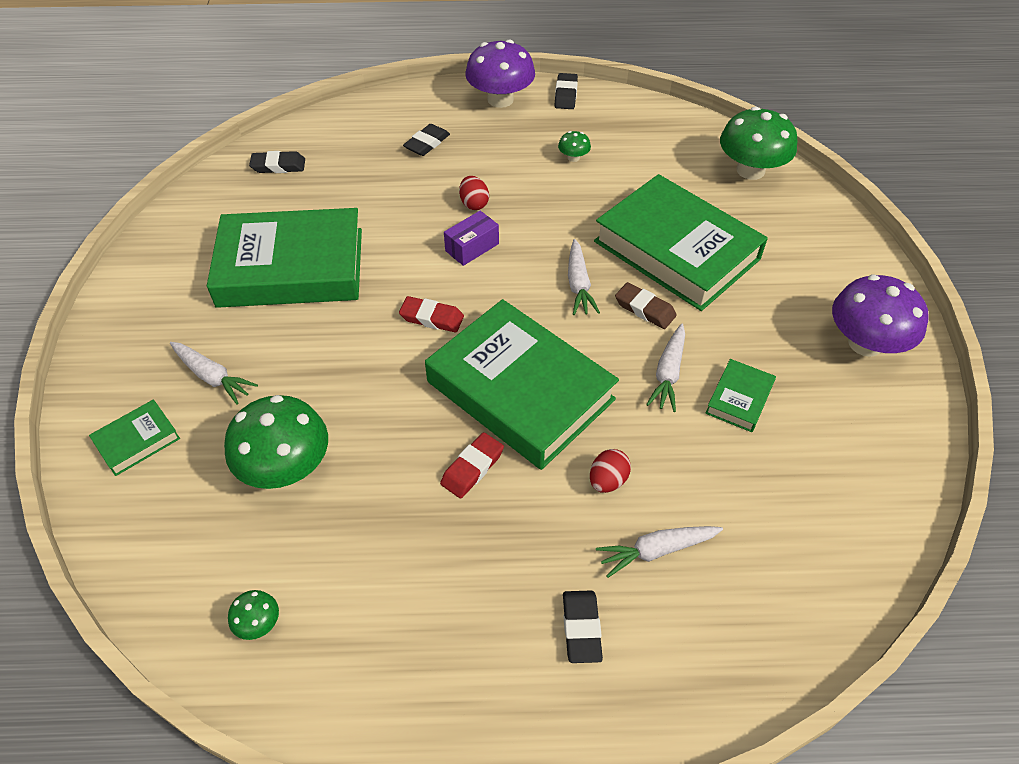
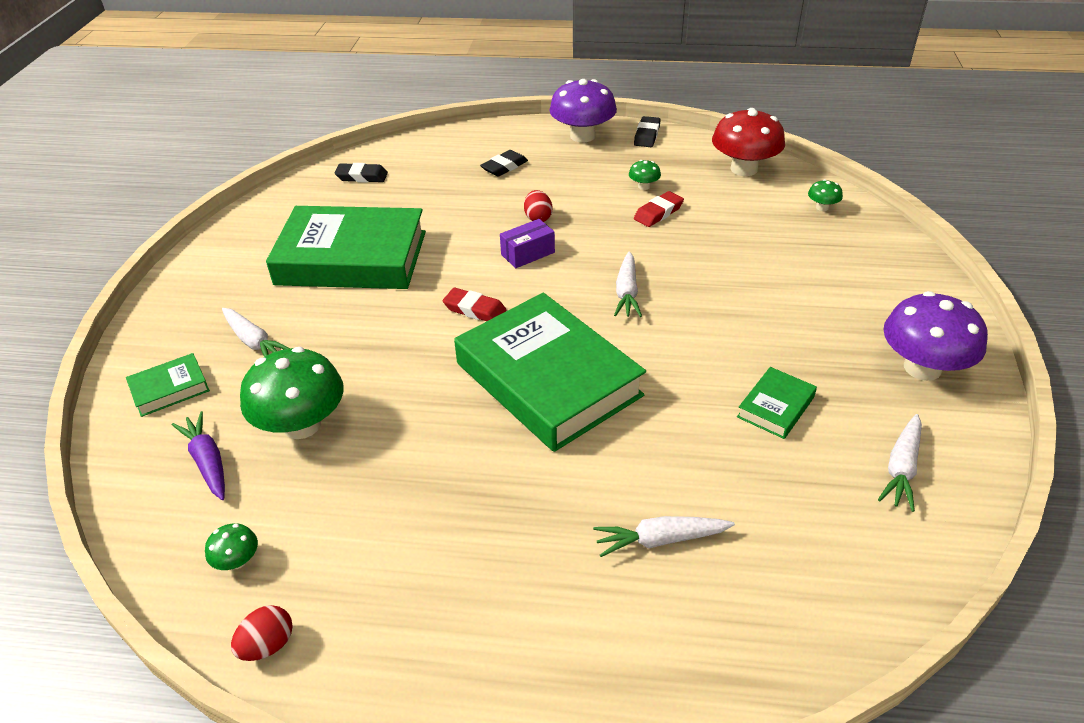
camera: 10 degrees right, 10 degrees down
(199, 519) = (207, 461): none -> purple carrot
(472, 468) = (484, 443): red eraser -> red eraser (658, 213)
(581, 628) = (564, 605): black eraser -> none
(607, 480) = (621, 469): red egg -> red egg (268, 645)
(645, 309) = (690, 318): brown eraser -> none
(668, 130) = (744, 169): none -> red mushroom
(668, 373) = (704, 377): white carrot -> white carrot (901, 468)
(676, 250) = (732, 270): green book -> none
(750, 170) = (822, 207): green mushroom -> green mushroom, size x0.44

